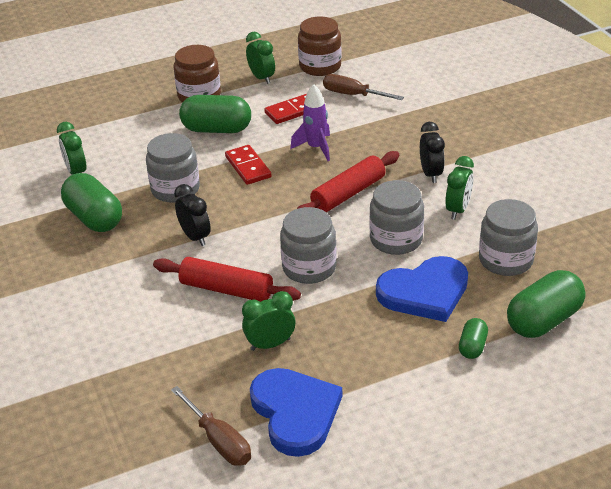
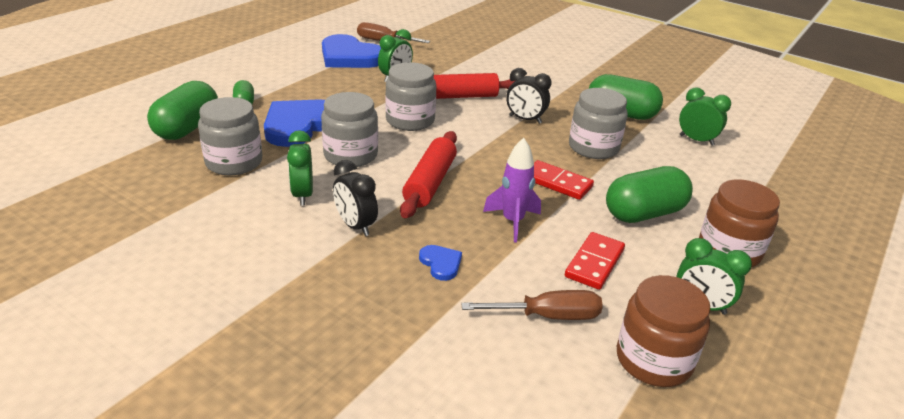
camera: 145 degrees right, 5 degrees down
(390, 135) = (441, 263): none -> blue heart

